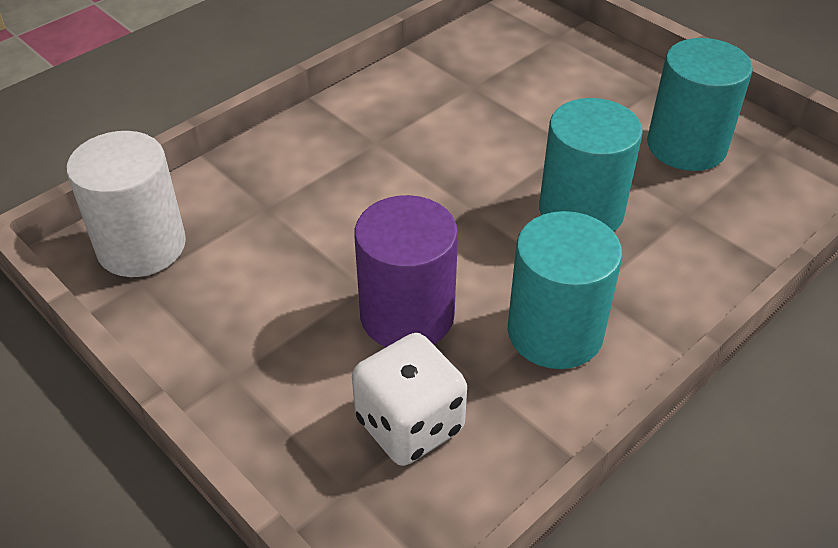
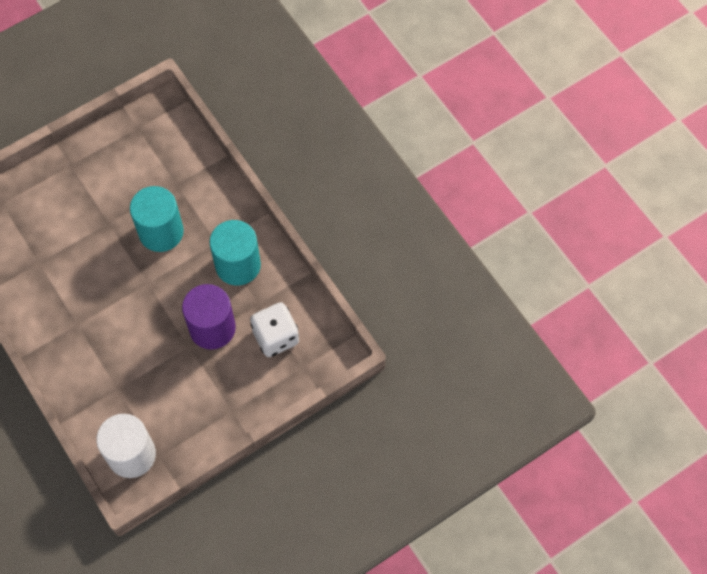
camera: 80 degrees left, 20 degrees up
(686, 146) = (124, 166): turquoise cylinder -> none

